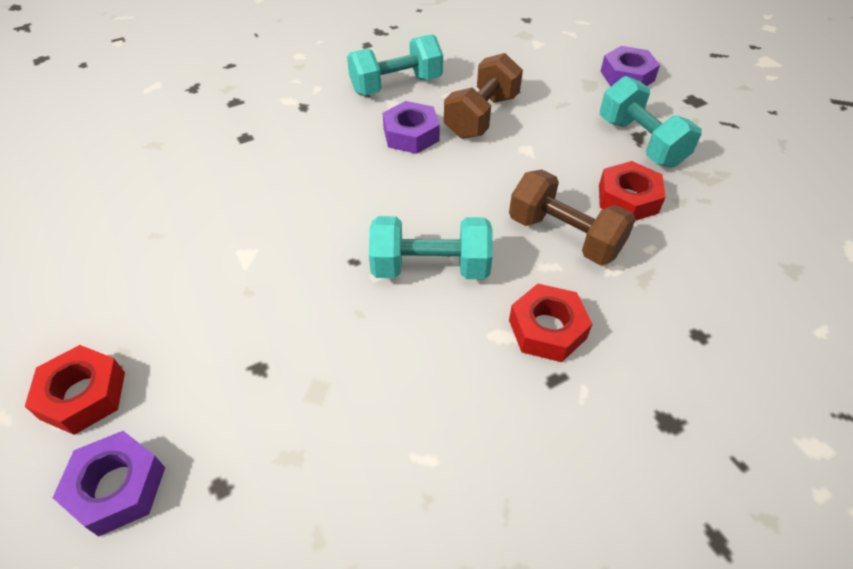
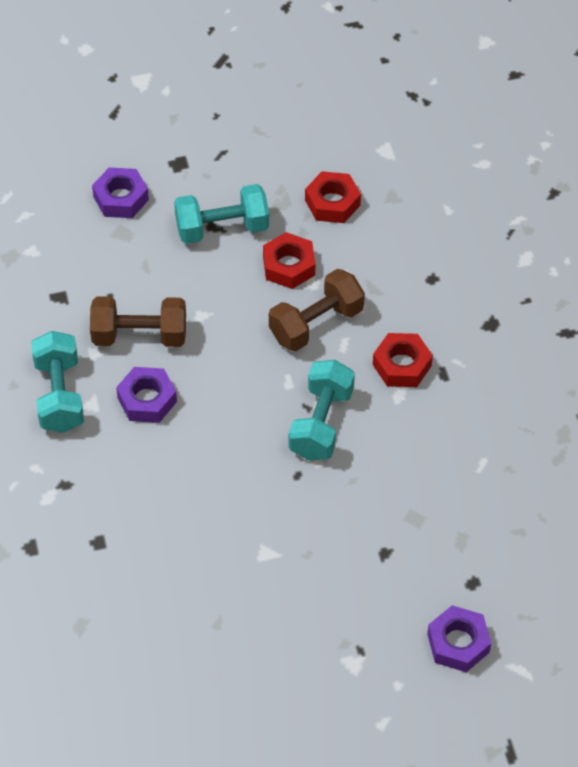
camera: 75 degrees left, 5 degrees up
(83, 395) = (378, 669): red nut -> red nut (332, 203)
(481, 116) = (139, 335): brown dumbbell -> brown dumbbell turned 45 degrees counterclockwise

